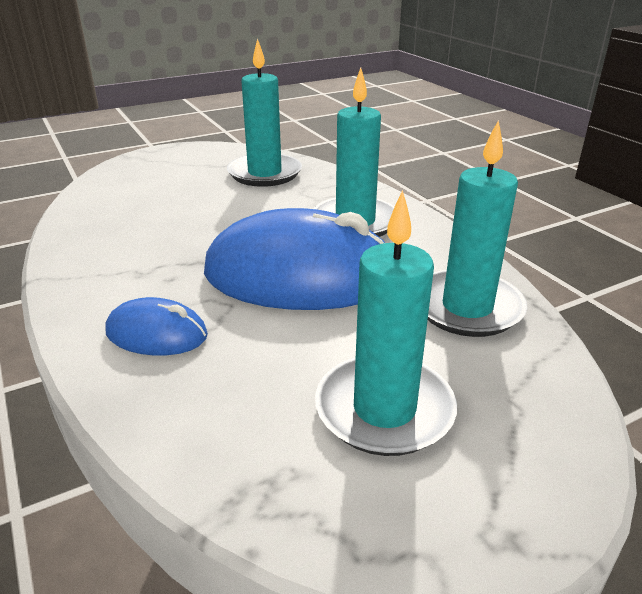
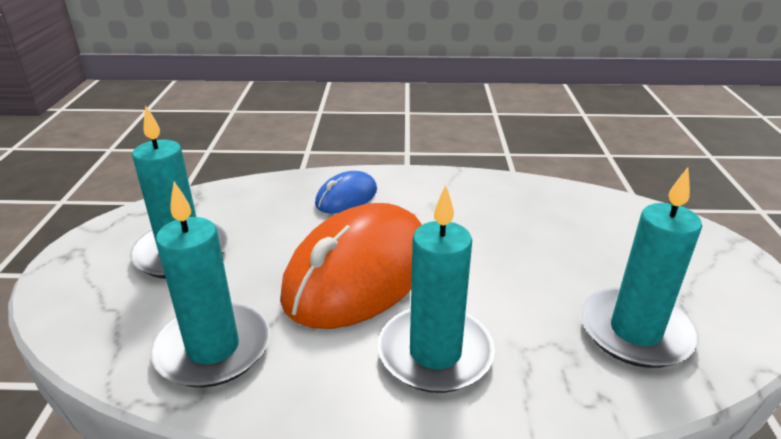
camera: 120 degrees right, 0 degrees up
(300, 276) = (359, 273): blue mouse -> orange mouse

